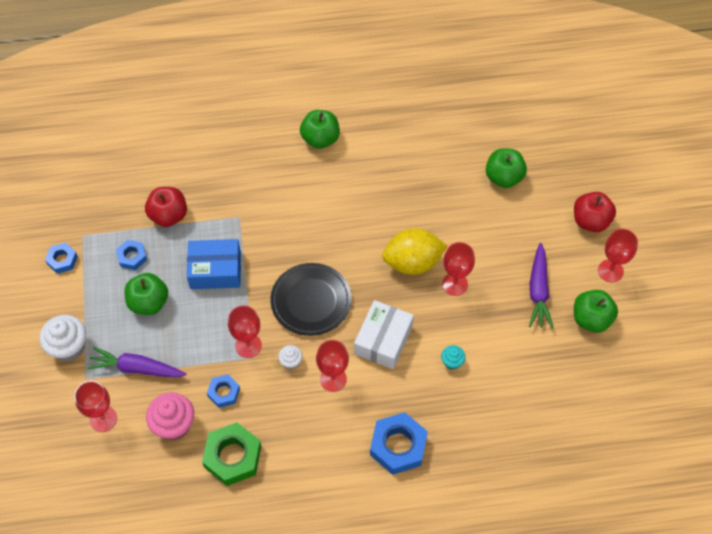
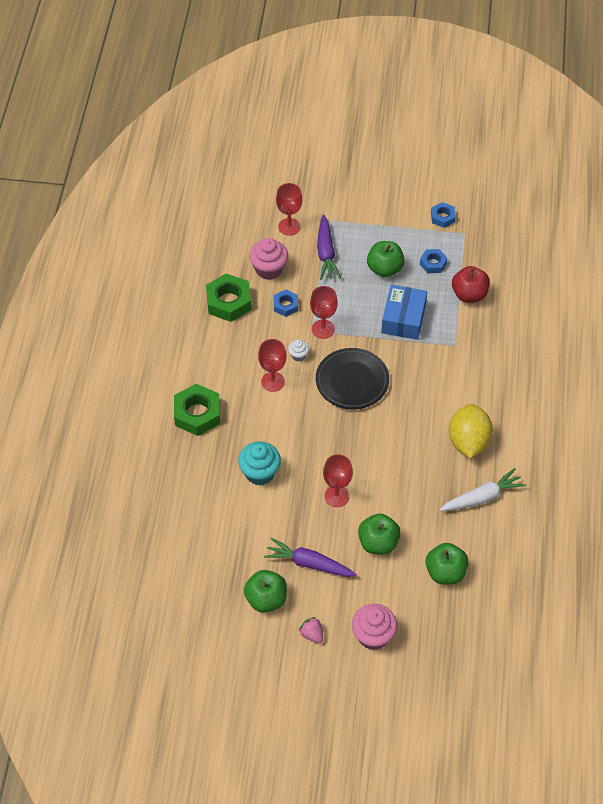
camera: 105 degrees right, 5 degrees down
(69, 347) = (359, 213): white cupcake -> none
(137, 368) = (326, 253): purple carrot -> purple carrot turned 150 degrees clockwise
(320, 139) = (529, 425): green apple -> green apple (378, 543)
(383, 340) = (297, 426): white box -> none
(398, 446) = (197, 414): blue nut -> green nut
(412, 262) = (369, 468): yellow lemon -> yellow lemon (468, 442)
(413, 162) = (482, 497): none -> white carrot
(452, 362) = (260, 473): turquoise cupcake -> turquoise cupcake, size x1.92
(590, 221) = (373, 636): red apple -> pink cupcake
(610, 271) = (312, 634): red goblet -> pink strawberry

